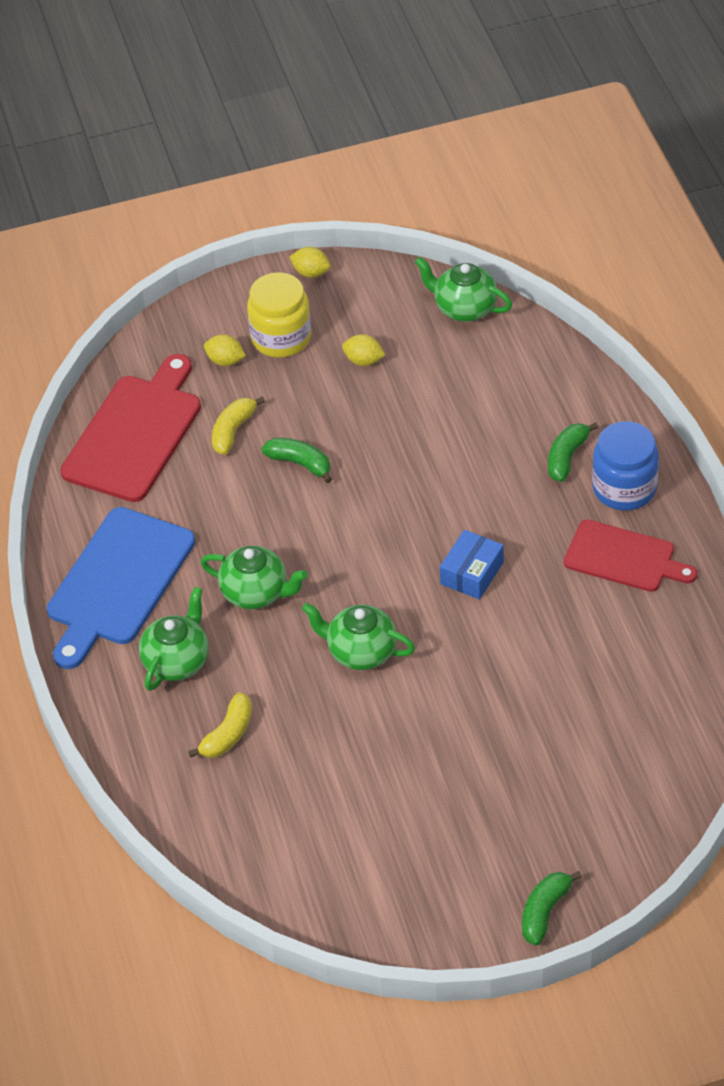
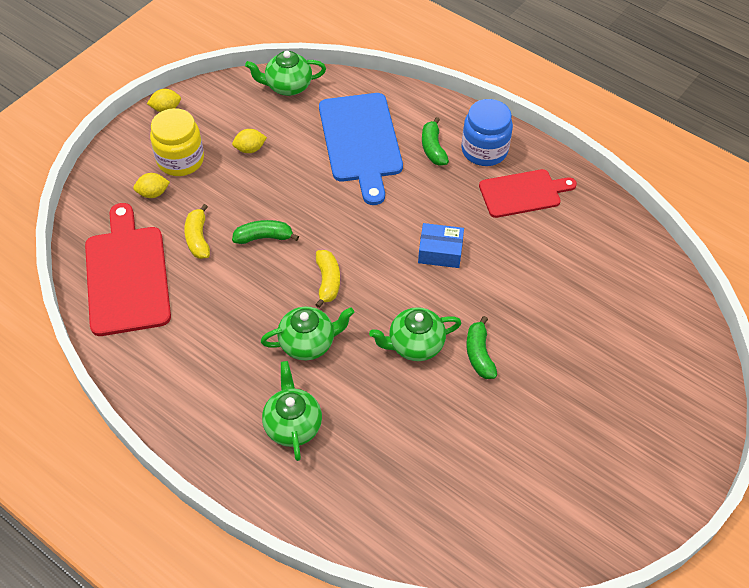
camera: 40 degrees left, 5 degrees up
(117, 582) = (200, 390): blue cutting board -> blue cutting board (360, 141)
(228, 734) = (374, 458): yellow banana -> yellow banana (327, 281)
(472, 573) = (440, 252): blue box -> blue box turned 75 degrees counterclockwise
(544, 912) = (689, 456): green banana -> green banana (479, 354)

